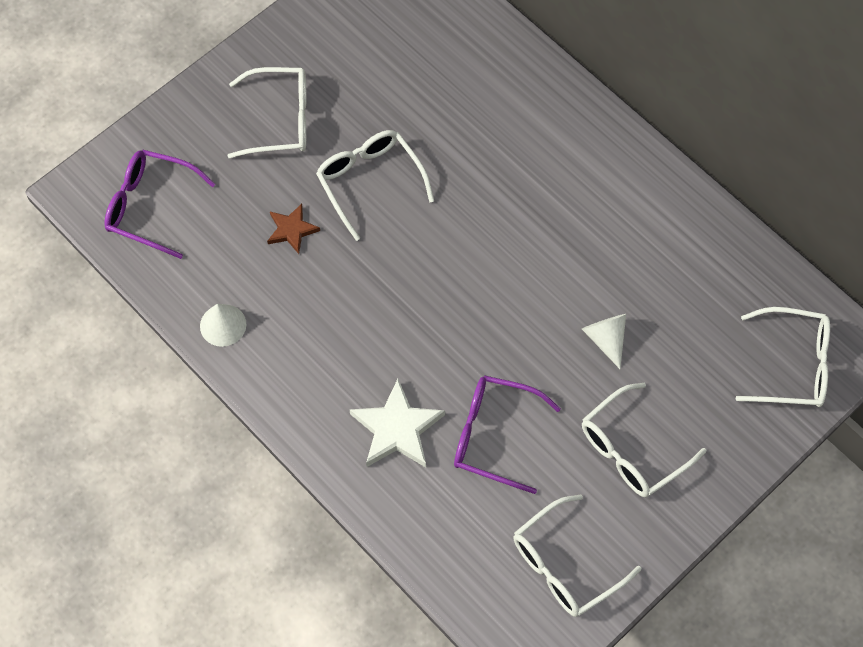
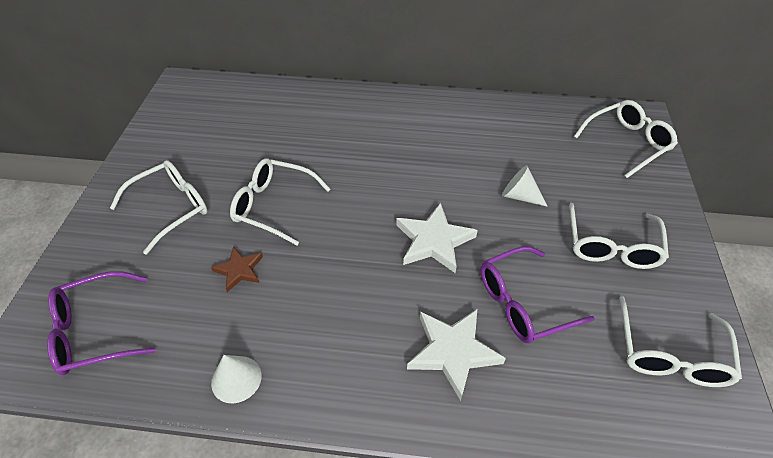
camera: 40 degrees left, 15 degrees down
(477, 324) = (434, 241): none -> white star

